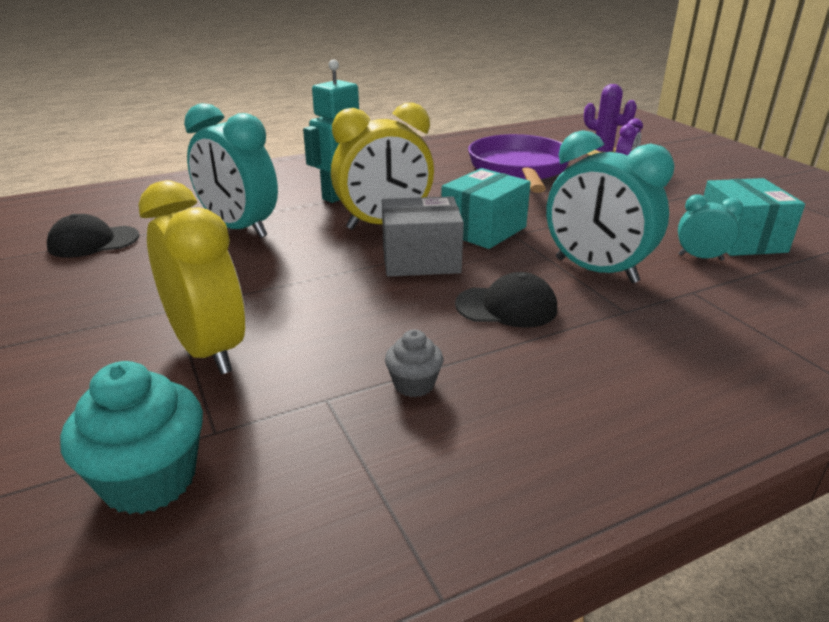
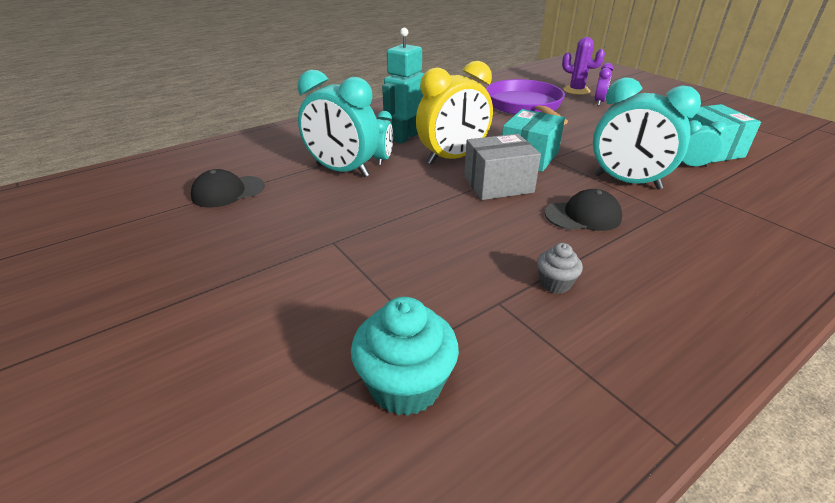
camera: 10 degrees left, 5 degrees up
(208, 349) = (382, 273): yellow clock -> none
(297, 219) = (383, 159): none -> turquoise clock

